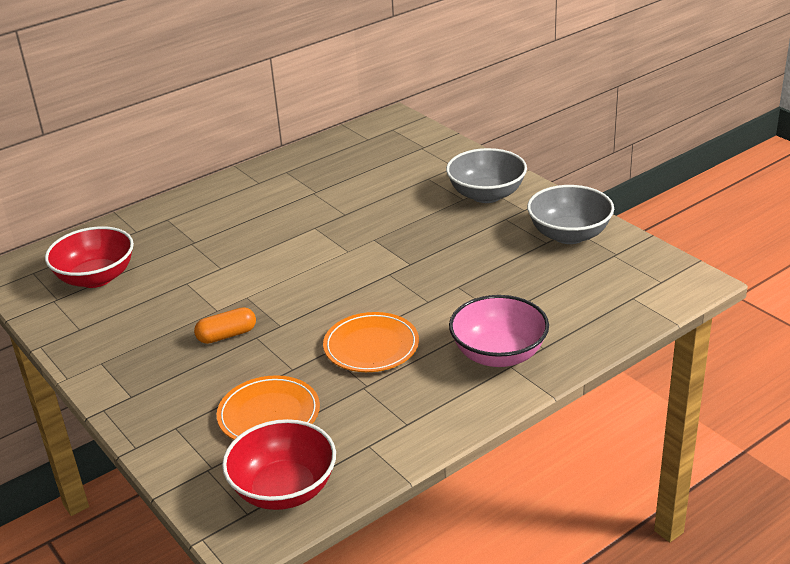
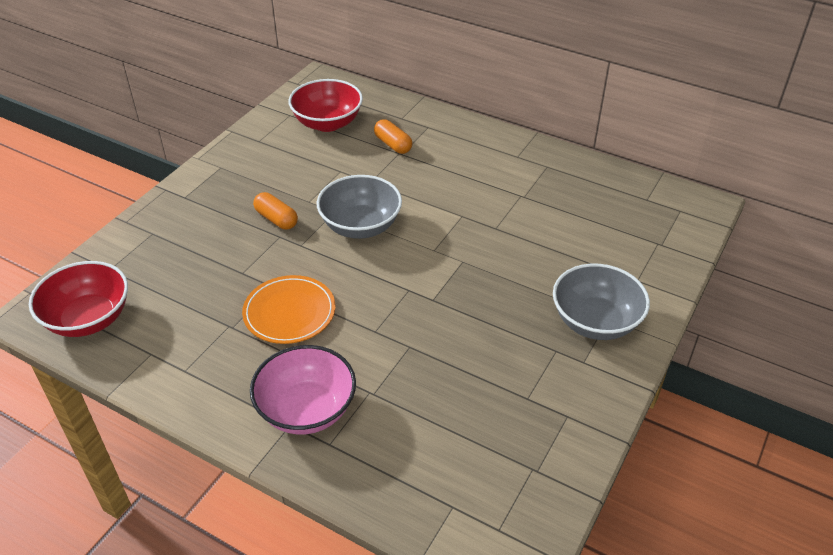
camera: 65 degrees right, 10 degrees up
(174, 244) = (393, 144): none -> orange capsule
(269, 414) = (178, 279): orange plate -> none
(569, 235) = (554, 416): grey bowl -> grey bowl (360, 226)

